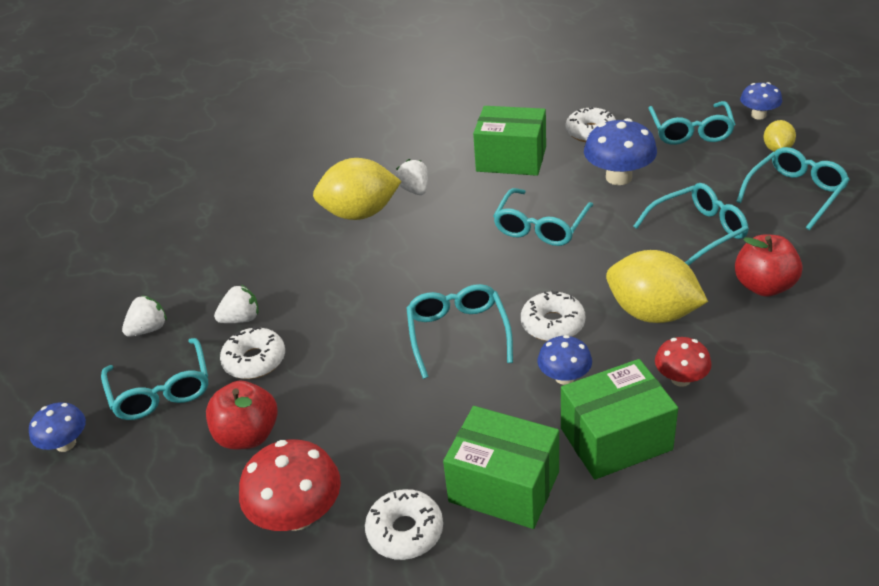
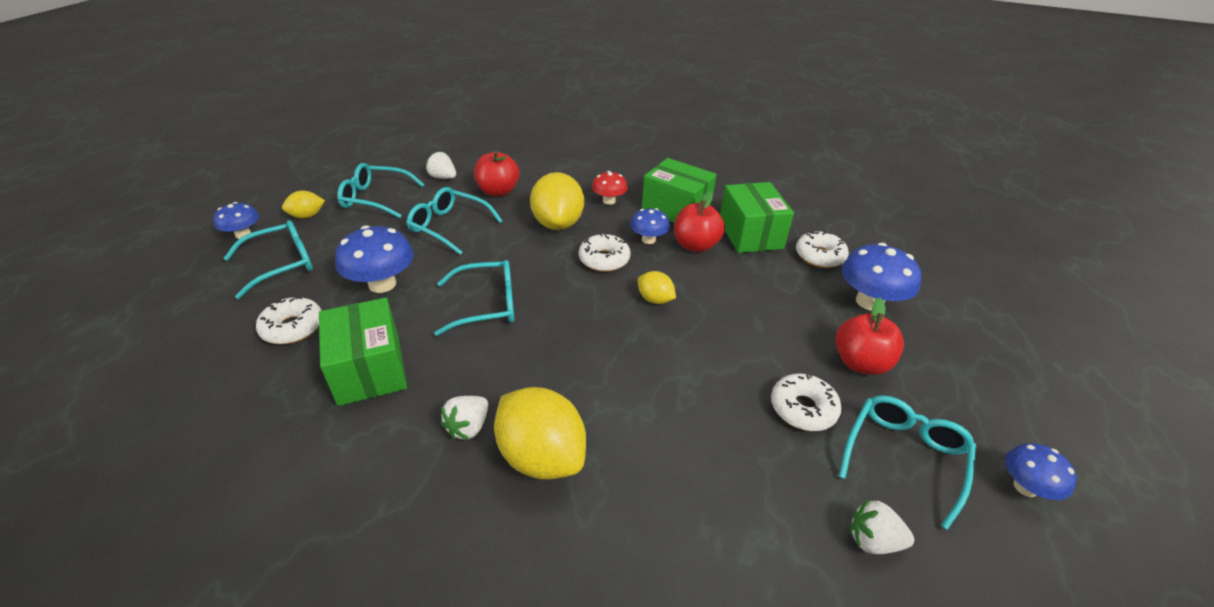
camera: 130 degrees left, 0 degrees up
(241, 319) = (775, 457): white strawberry -> white strawberry (443, 177)
(298, 515) = (869, 302): red mushroom -> blue mushroom
(458, 334) = (655, 299): turquoise glasses -> yellow lemon
(521, 415) = (695, 245): none -> red apple

